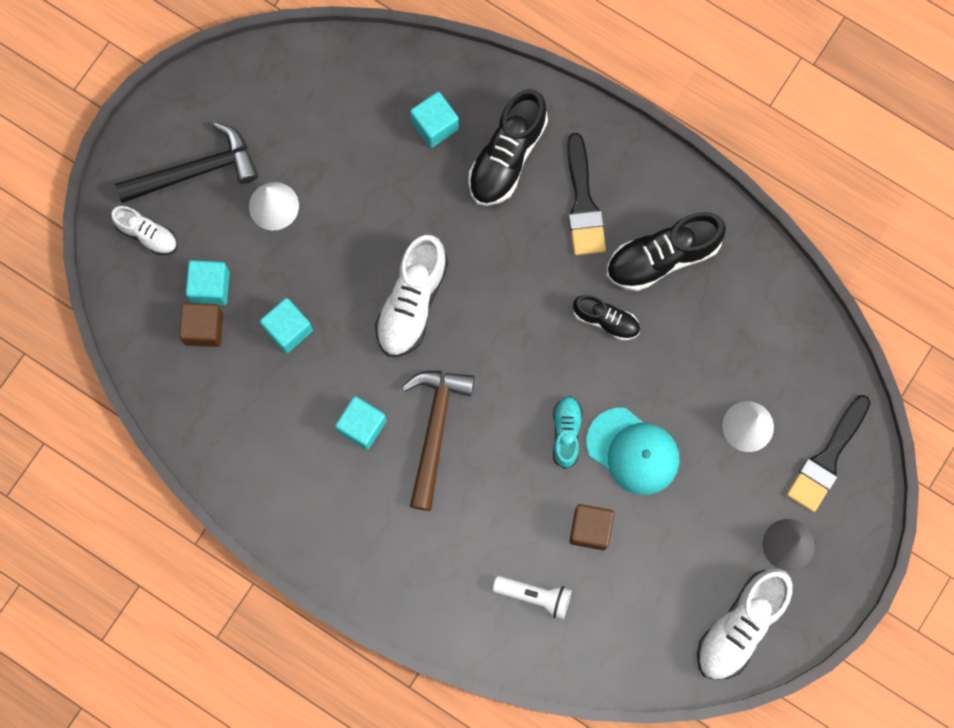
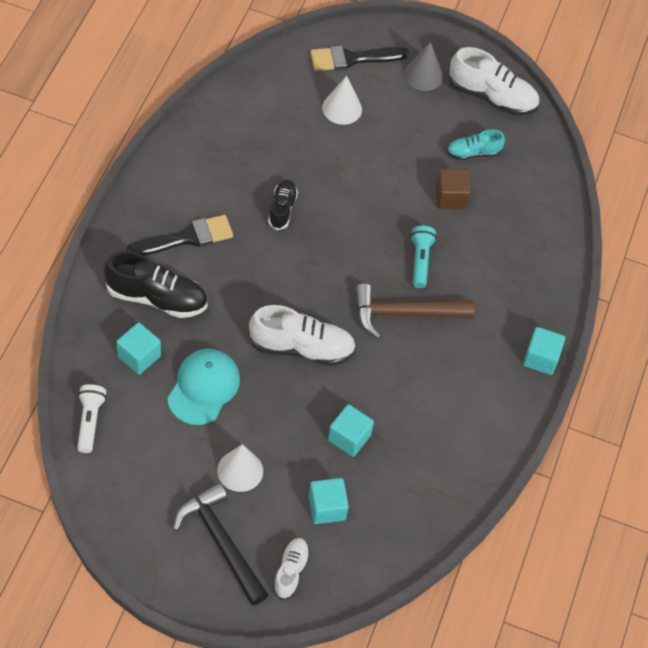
camera: 110 degrees left, 20 degrees down
(204, 328) = (366, 505): brown cube -> none
(362, 426) = (416, 367): turquoise cube -> turquoise cube (541, 358)
(504, 467) = (420, 261): none -> turquoise flashlight
(535, 596) = (513, 226): white flashlight -> white flashlight (90, 421)
(566, 433) = (381, 223): turquoise shoe -> turquoise shoe (473, 153)
(633, 451) = (382, 178): turquoise cap -> turquoise cap (203, 387)
(662, 257) = (220, 178): black shoe -> none
(827, 458) = (352, 58): black brush -> black brush turned 150 degrees clockwise

